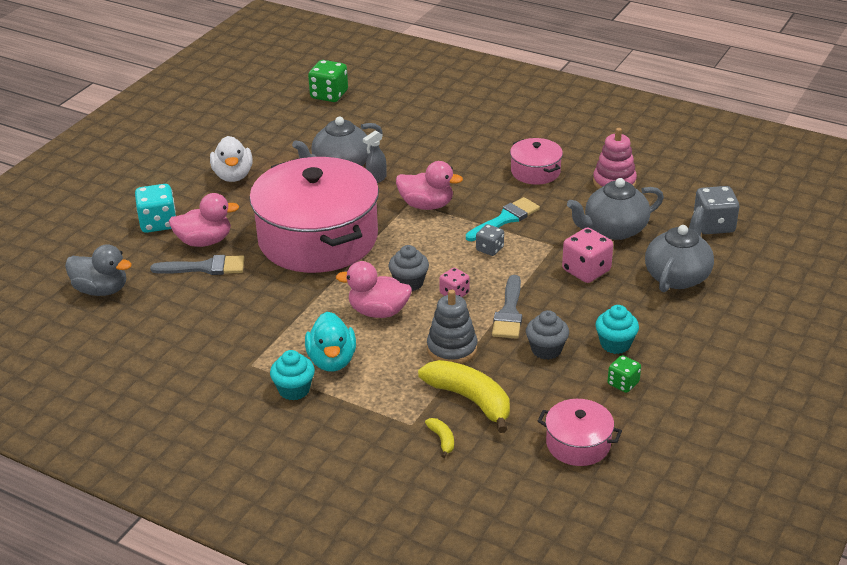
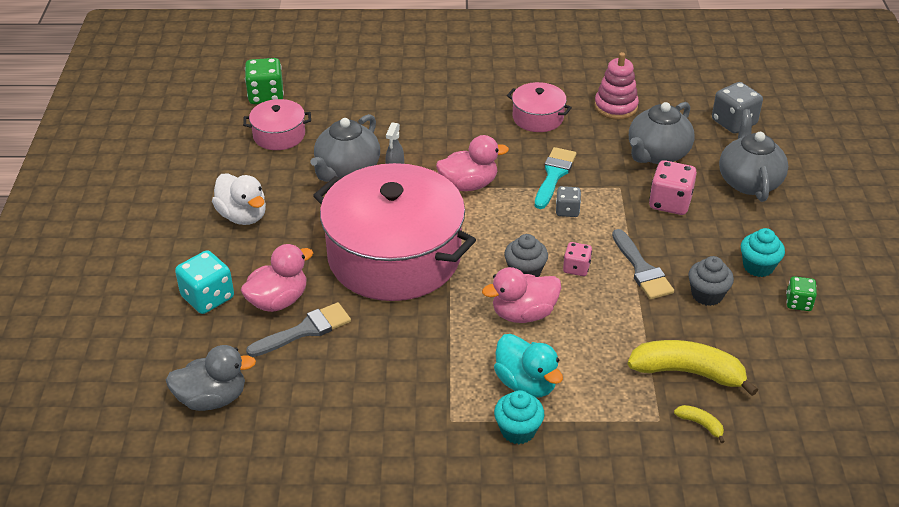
camera: 30 degrees left, 5 degrees up
(452, 348) = (625, 326): grey stacking toy -> none
(578, 444) = (816, 378): pink pot -> pink pot (279, 135)

